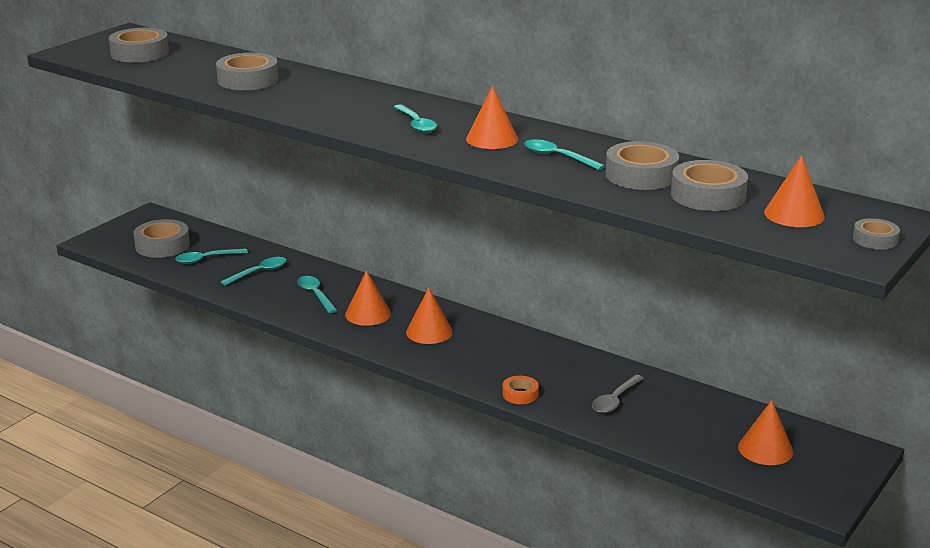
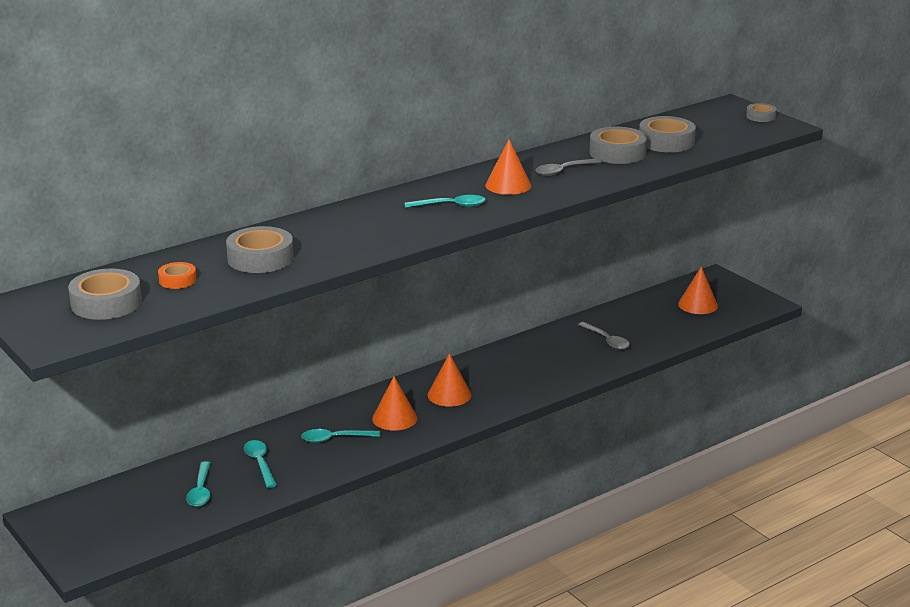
camera: 70 degrees left, 0 degrees up
(162, 245) = (139, 515): grey tape -> none
(520, 394) = (577, 375): orange tape -> orange tape (177, 280)
(558, 157) = (563, 171): turquoise spoon -> grey spoon
(794, 214) = (711, 127): orange cone -> none

